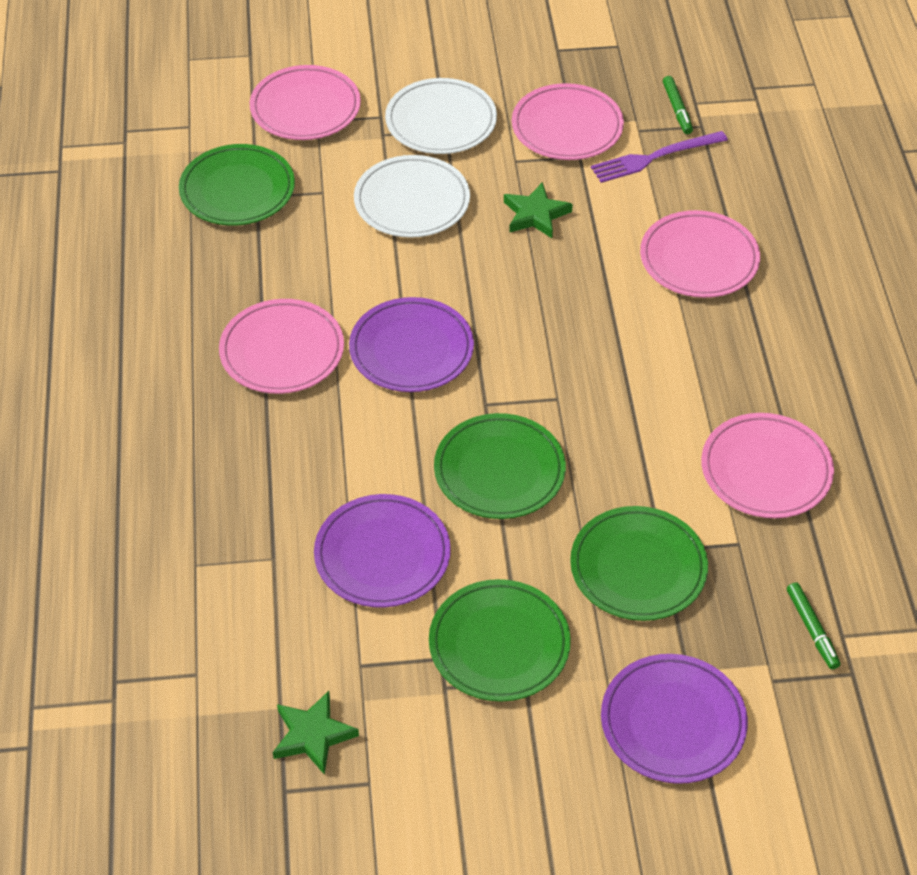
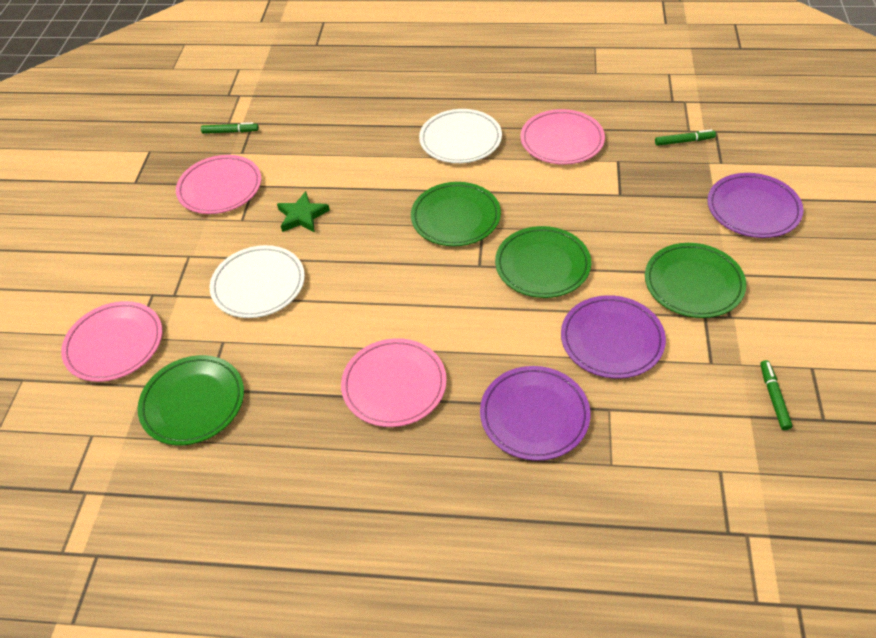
camera: 75 degrees left, 0 degrees up
(313, 735) = (774, 397): green star -> green marker
(411, 349) = (415, 302): purple plate -> purple plate (534, 415)
(441, 121) = (177, 257): white plate -> white plate (460, 140)
(638, 567) = (633, 207): green plate -> green plate (455, 217)
(654, 157) = (272, 149): purple fork -> none
(699, 259) = (376, 142): pink plate -> none

